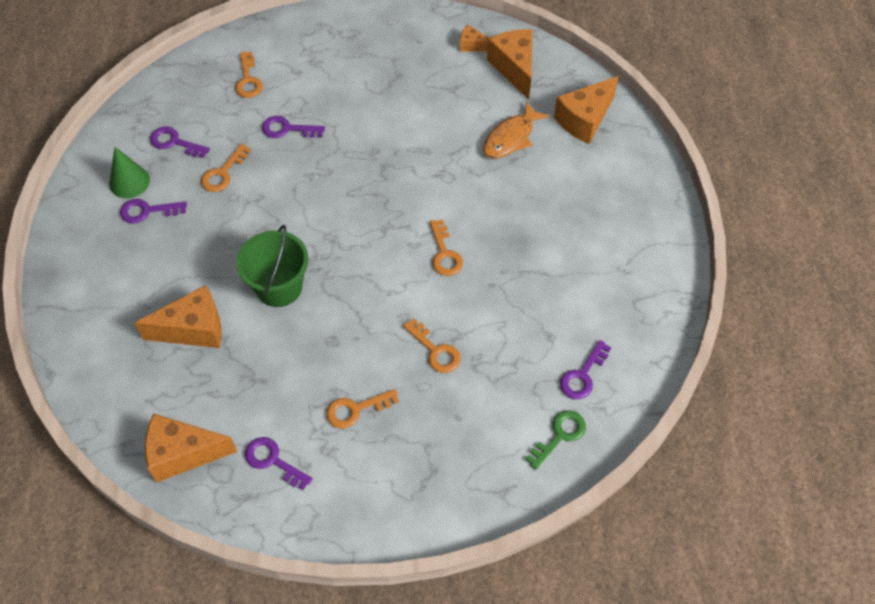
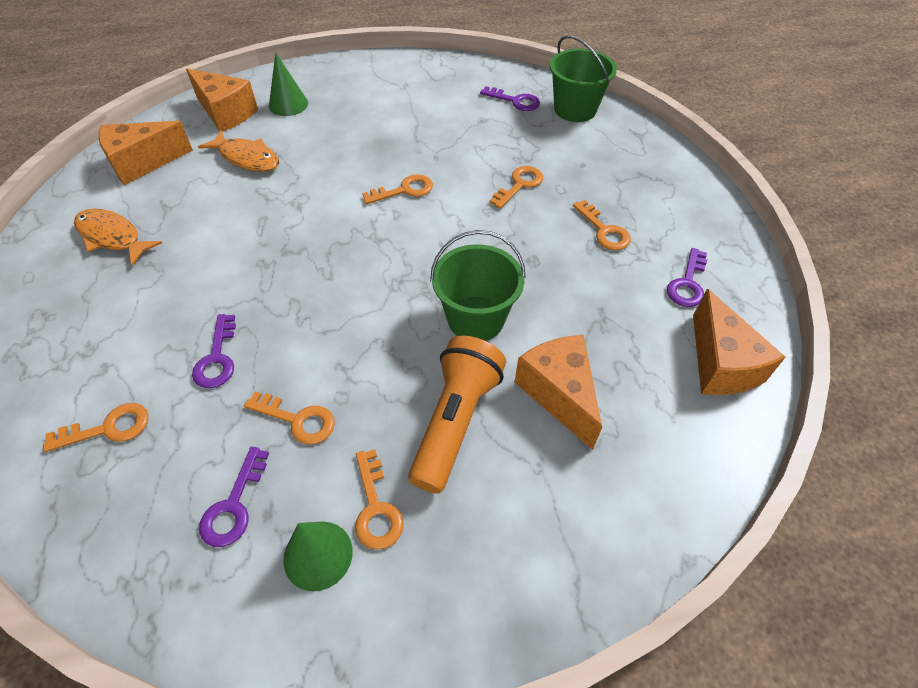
camera: 100 degrees left, 5 degrees down
(147, 211) = (376, 508): purple key -> orange key
(192, 261) = (455, 421): none -> orange flashlight
(424, 60) = (112, 237): none -> orange fish
(472, 45) = (96, 198): orange cheese -> none
(559, 435) = (575, 109): green key -> green bucket
(595, 167) = (288, 104): none -> green cone

